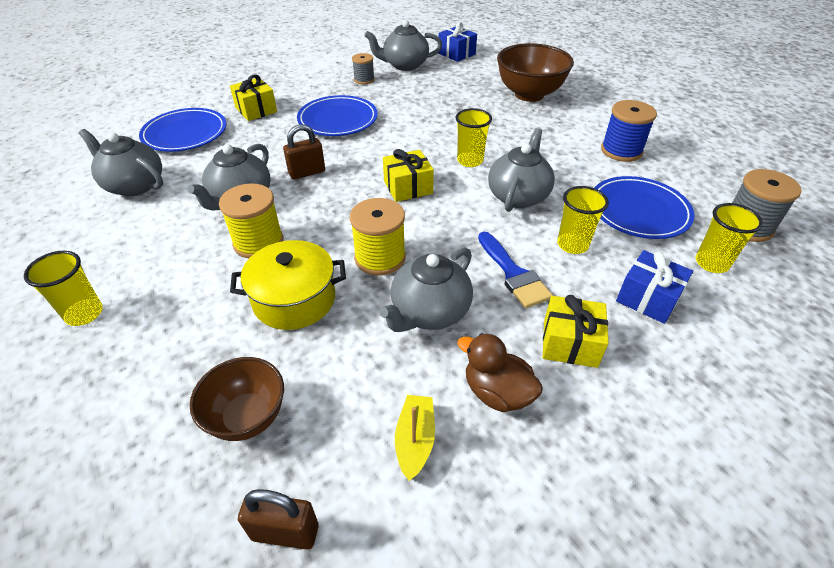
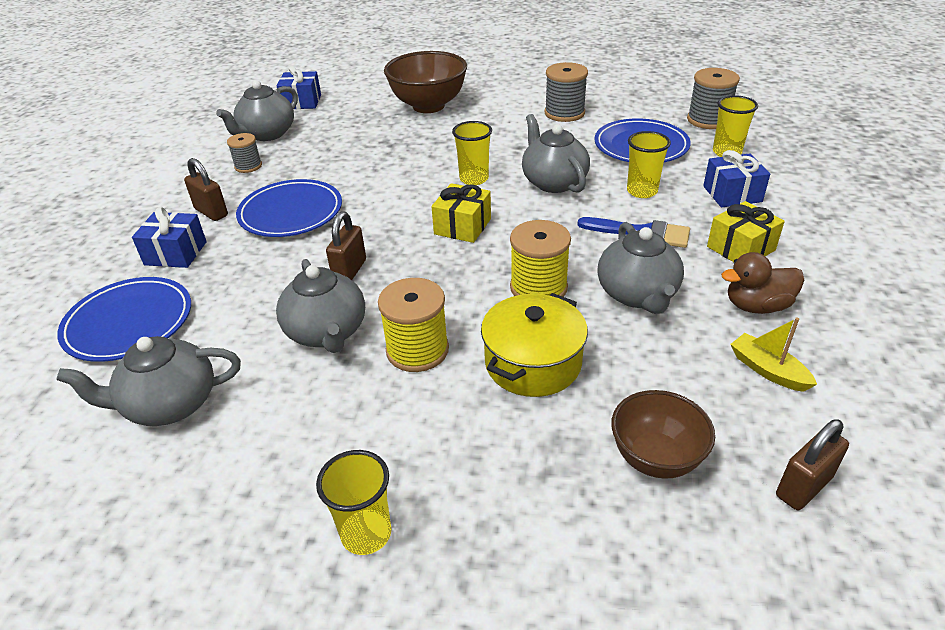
camera: 45 degrees left, 5 degrees down
(256, 110) = (176, 253): yellow gift -> blue gift
(305, 97) = (211, 212): none -> brown padlock
(621, 151) = (564, 113): blue spool -> grey spool

